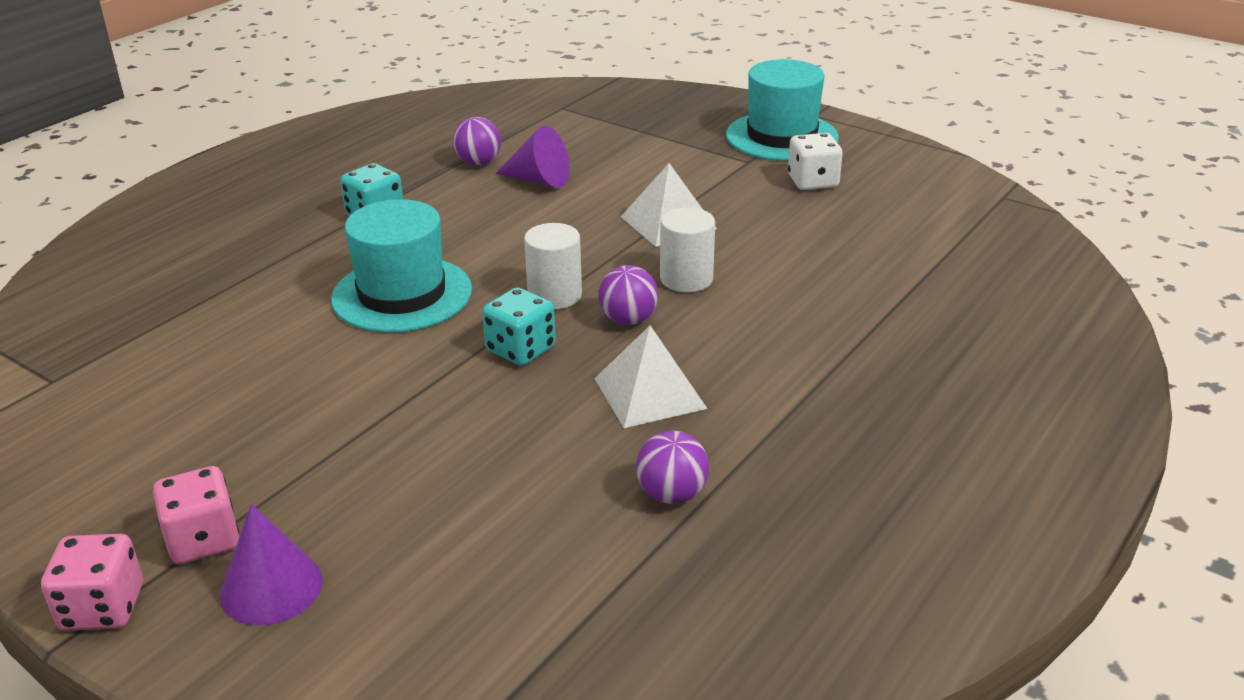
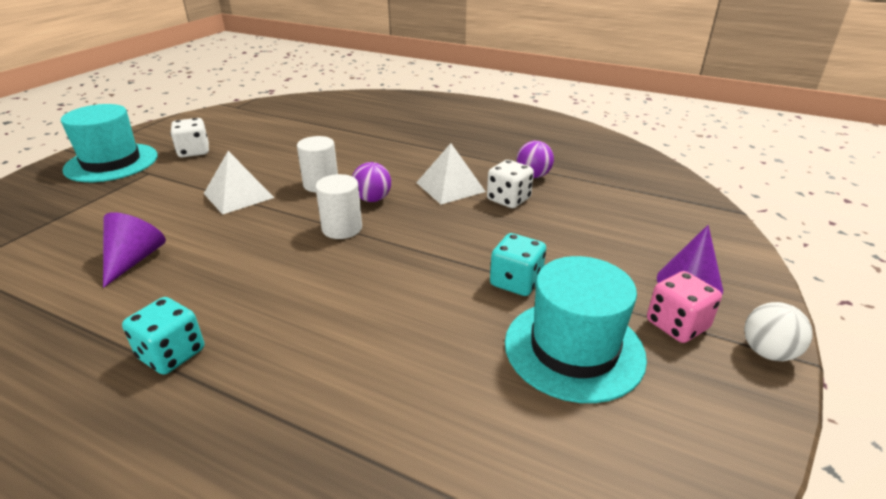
camera: 100 degrees left, 0 degrees up
(103, 608) = (767, 352): pink dice -> white ball
(402, 294) = (340, 301): turquoise hat -> turquoise hat (574, 349)
(478, 162) = (69, 303): purple ball -> none
(520, 349) = (414, 233): turquoise dice -> turquoise dice (516, 282)
(589, 449) = (508, 199): none -> white dice

